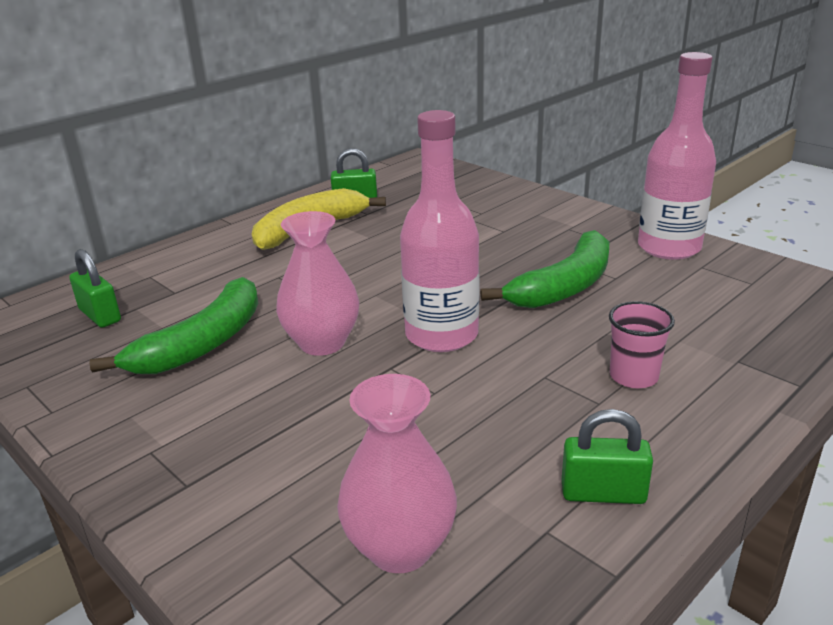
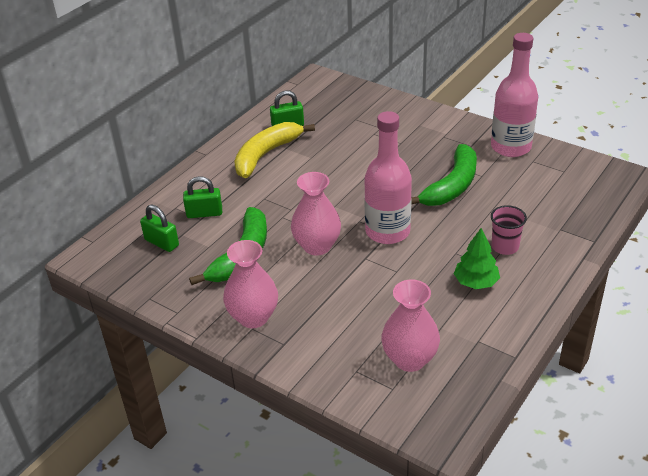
camera: 10 degrees left, 10 degrees up
(163, 434) = (253, 317): none -> pink vase
(568, 426) = (476, 282): none -> green tree
(603, 493) = (501, 317): green padlock -> green padlock (204, 213)

